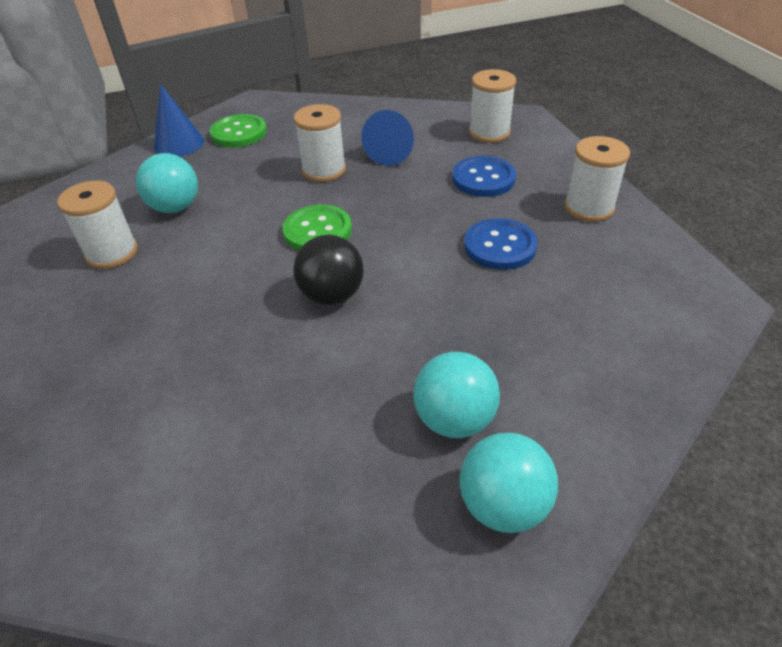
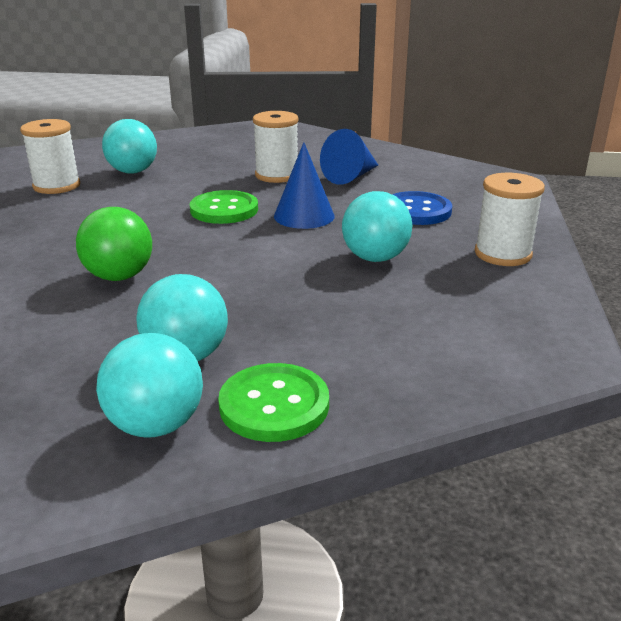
camera: 25 degrees right, 15 degrees down
(179, 144) = (181, 137): blue cone -> blue cone (304, 216)
(239, 133) = (235, 140): green button -> green button (274, 405)
(302, 351) = (119, 276): none -> green ball
(332, 295) = (185, 250): black ball -> none
(489, 133) = (462, 182): white spool -> none
(500, 246) = (375, 258): blue button -> turquoise ball

